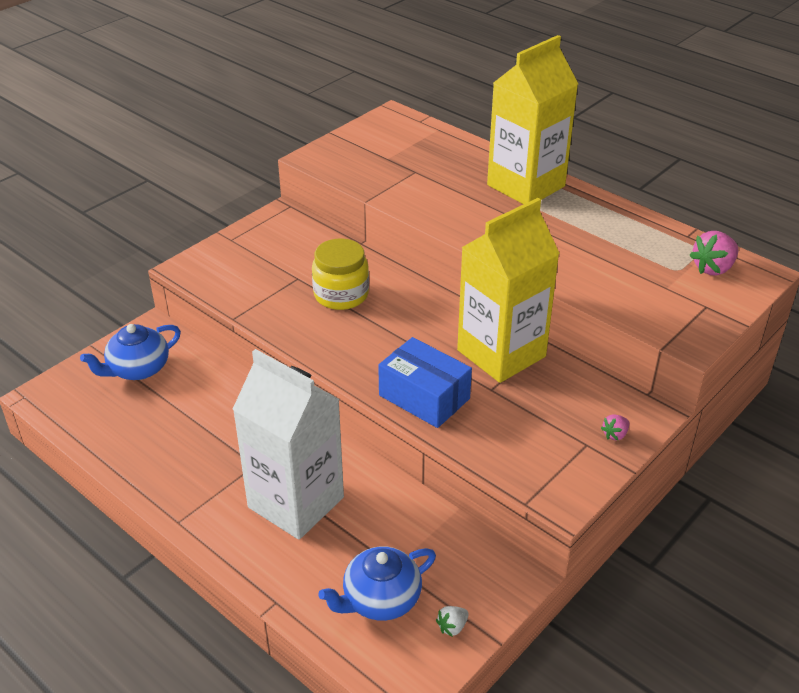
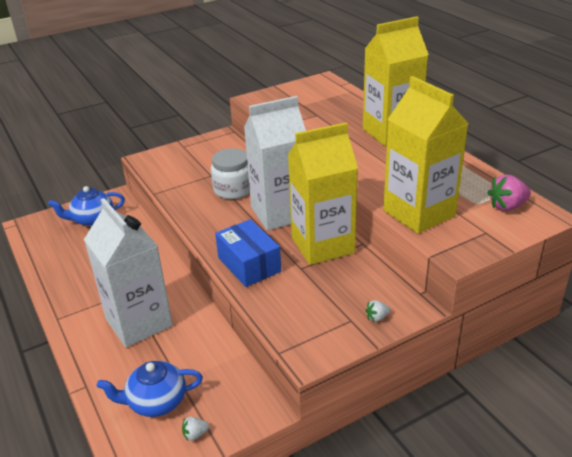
camera: 20 degrees right, 5 degrees down
(341, 295) = (233, 189): yellow jar -> white jar
(422, 318) = (279, 213): none -> white carton
(615, 434) = (377, 317): pink strawberry -> white strawberry
(619, 294) = (419, 213): none -> yellow carton

